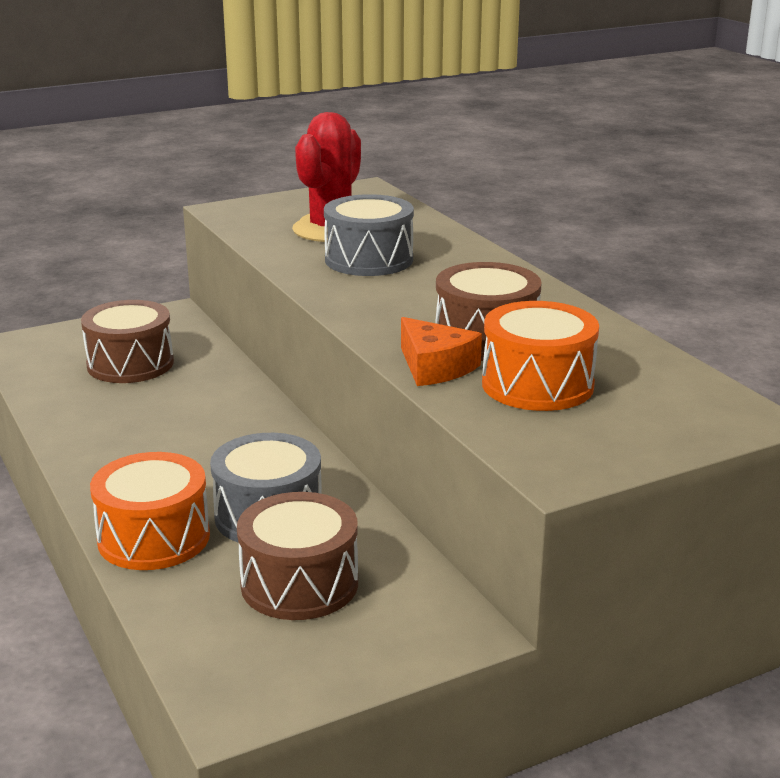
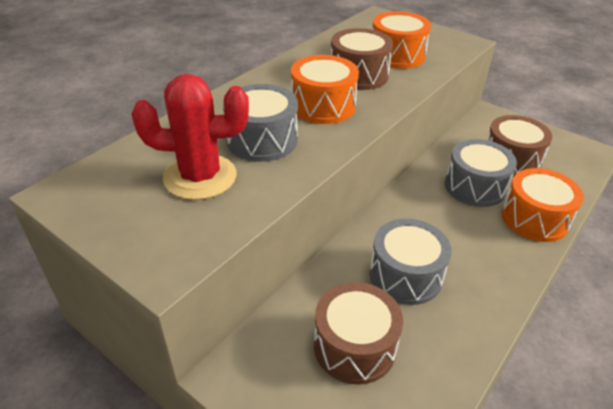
camera: 115 degrees left, 15 degrees up
(175, 411) = (405, 275): none -> grey drum
(415, 300) = (323, 106): none -> orange drum
(435, 367) = (407, 82): orange cheese -> none

